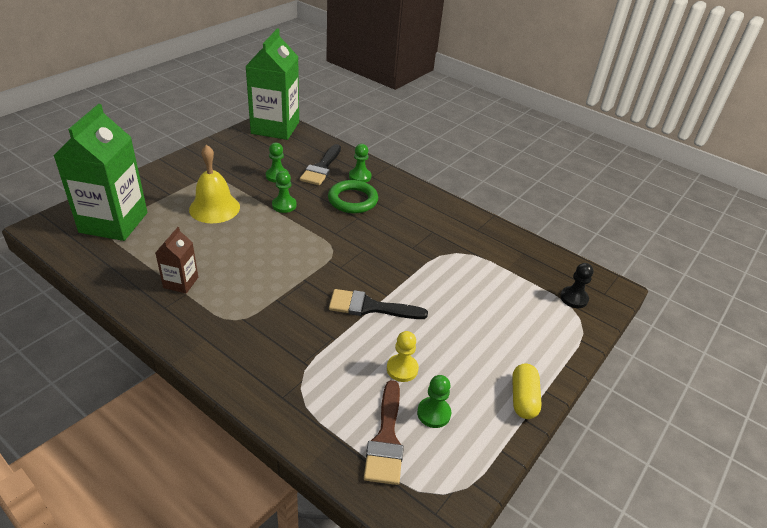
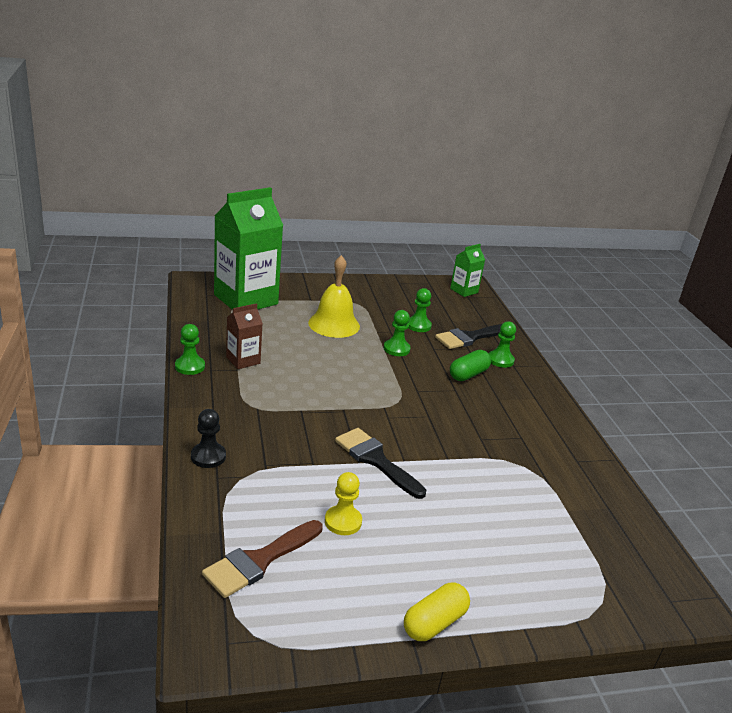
camera: 40 degrees right, 10 degrees down
(275, 128) = (464, 291): green carton -> green carton, size x0.48
(352, 200) = (468, 374): green ring -> green capsule
(433, 413) = (327, 572): green pawn -> green pawn (190, 366)
(574, 298) = (620, 581): black pawn -> black pawn (208, 456)

